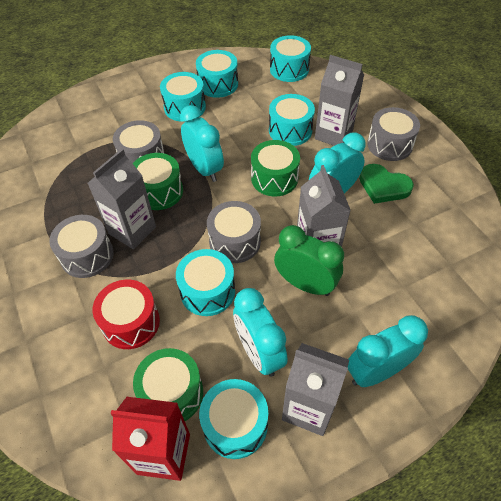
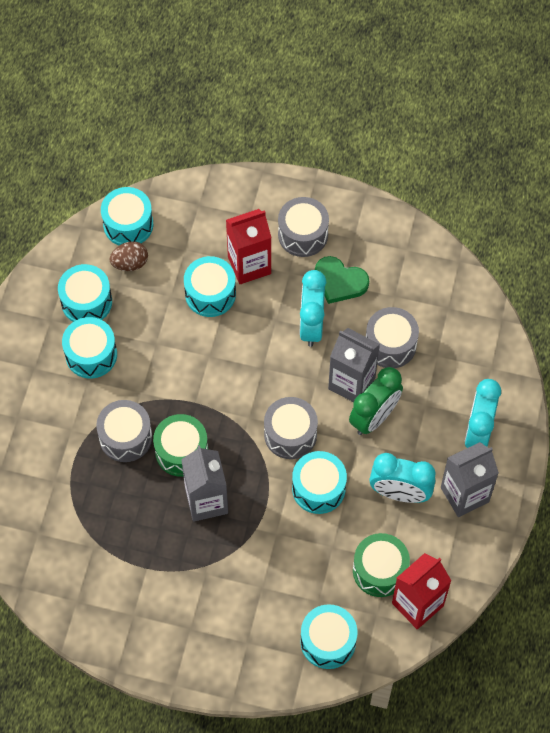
camera: 50 degrees left, 10 degrees up
(87, 255) = (201, 551): grey drum -> grey drum (390, 345)
(131, 322) = (297, 560): red drum -> none
(205, 169) = (190, 397): turquoise clock -> none
(235, 425) = (436, 547): turquoise drum -> turquoise drum (328, 641)
(265, 85) = (130, 263): none -> brown egg
(274, 178) = (253, 353): green drum -> none
(305, 284) = (374, 417): green clock -> green clock turned 150 degrees clockwise
(333, 134) = (249, 265): grey carton -> red carton
(383, 186) = (339, 282): green heart -> green heart turned 45 degrees clockwise

